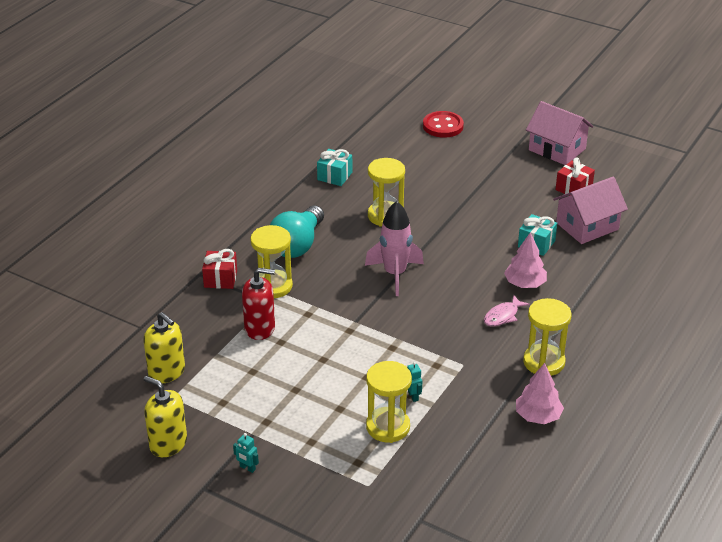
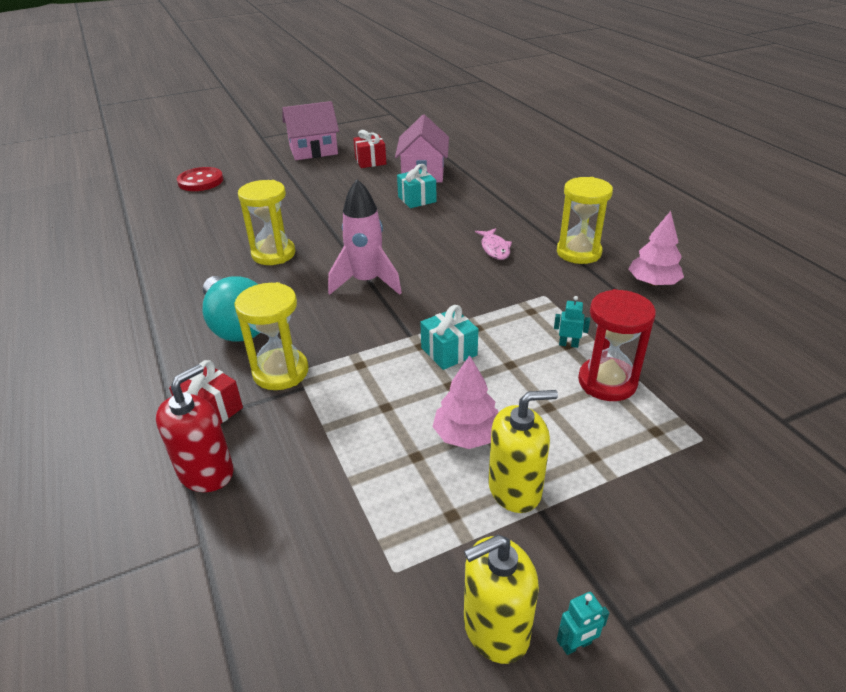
camera: 55 degrees left, 0 degrees up
(167, 372) = (332, 554): yellow soap dispenser -> yellow soap dispenser (515, 488)
(247, 468) = (609, 547): turquoise robot -> turquoise robot (576, 645)
(260, 328) = (342, 414): red soap dispenser -> red soap dispenser (206, 472)
(335, 176) = (169, 259): turquoise gift -> turquoise gift (449, 351)
(388, 427) = (607, 382): yellow hourglass -> red hourglass
(525, 283) = (462, 223): pink tree -> pink tree (467, 435)

